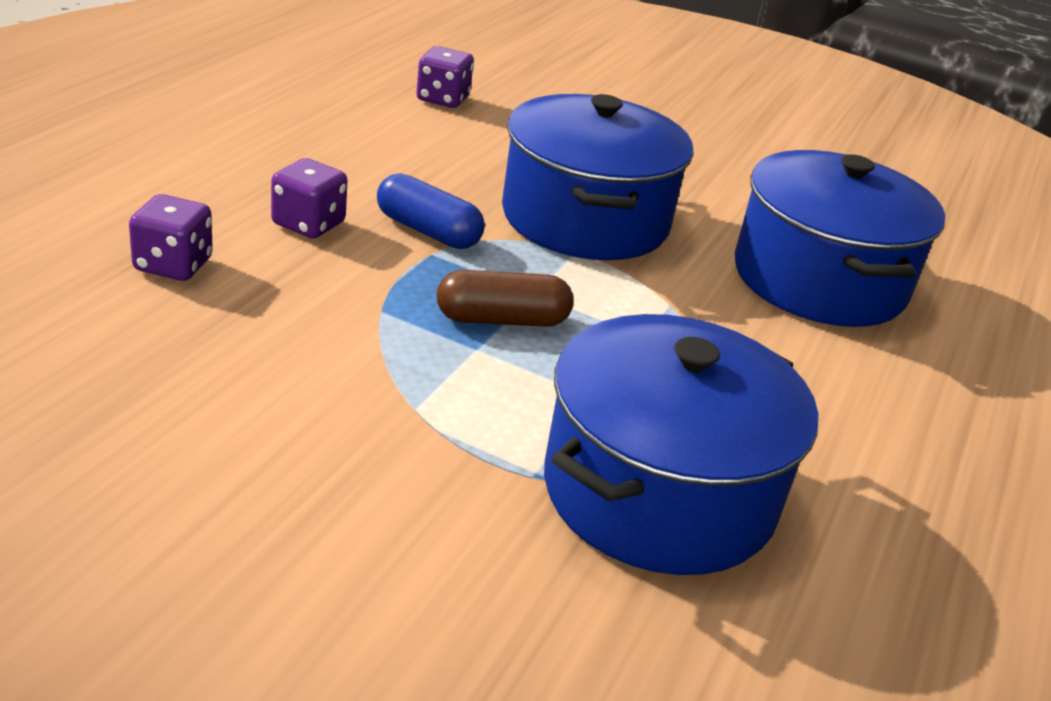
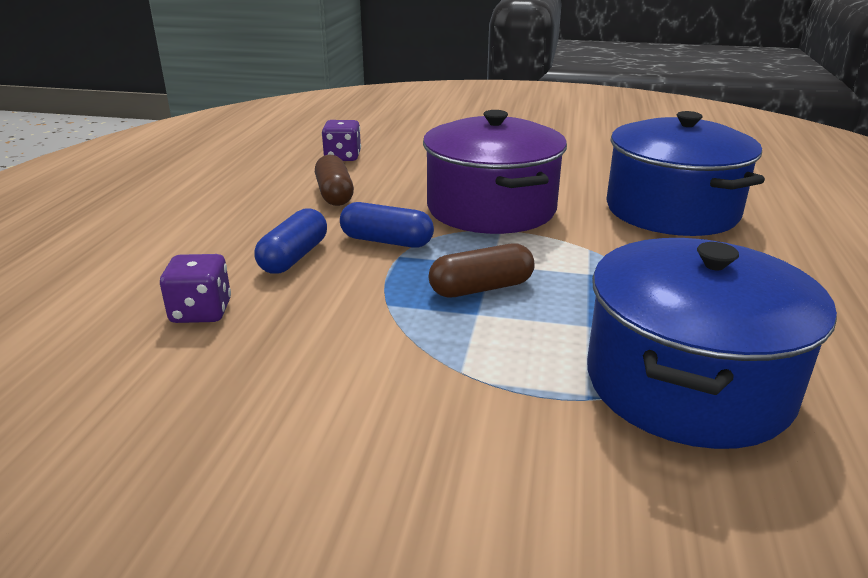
camera: 10 degrees left, 5 degrees down
(308, 224) = (294, 257): purple dice -> blue capsule
(402, 151) = (334, 194): none -> brown capsule
(585, 219) = (491, 208): blue pot -> purple pot

